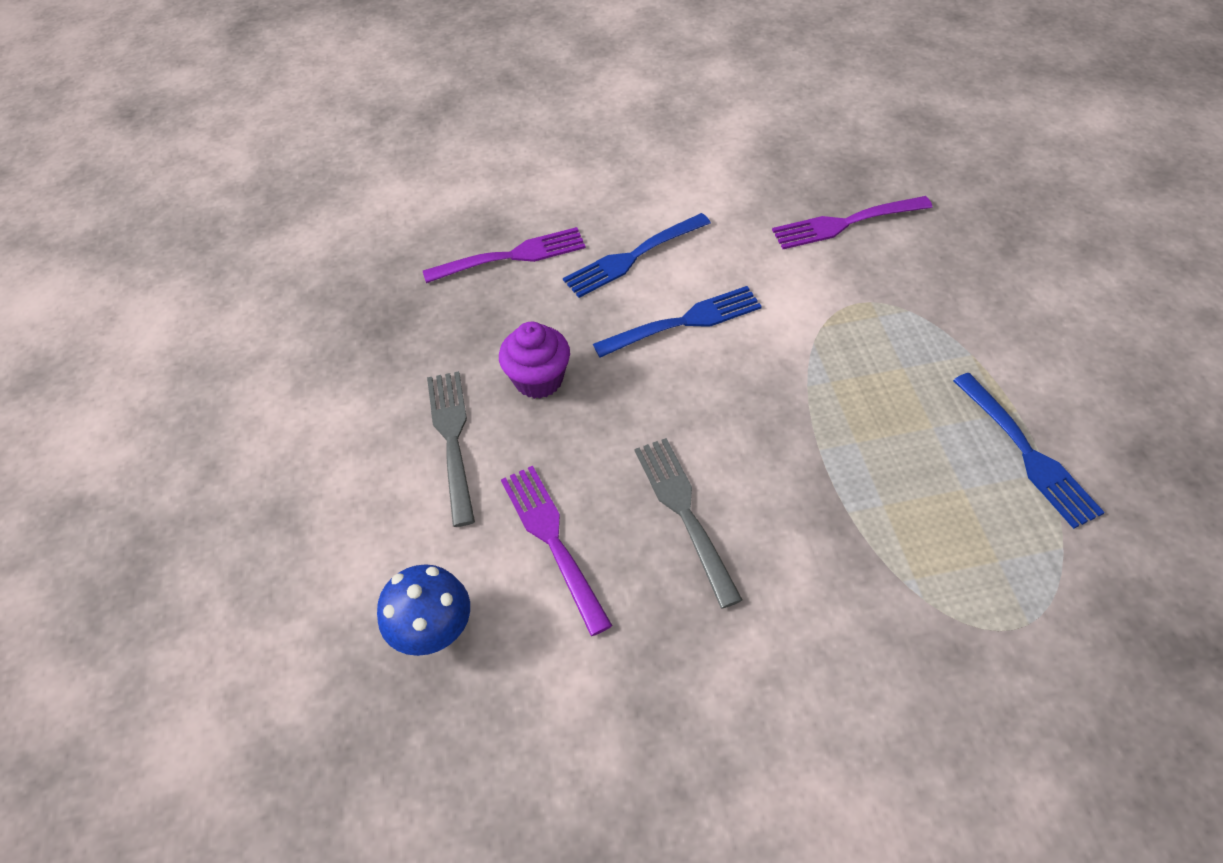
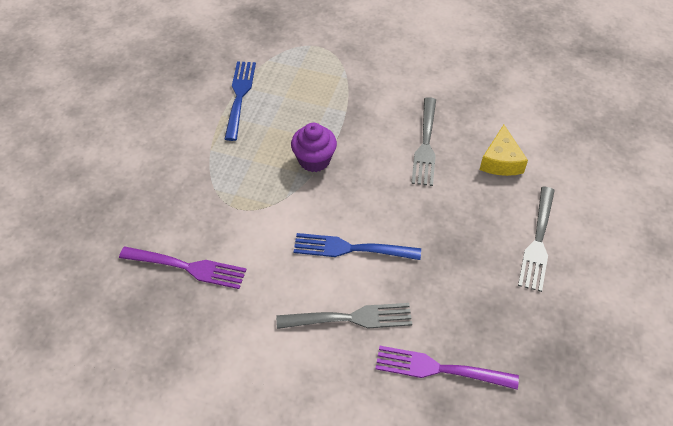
camera: 155 degrees left, 0 degrees up
(432, 629) = (579, 150): blue mushroom -> none
(538, 379) = (467, 255): purple cupcake -> purple cupcake (314, 160)
(554, 542) = (501, 161): purple fork -> yellow cheese
(633, 256) = (349, 318): blue fork -> grey fork

